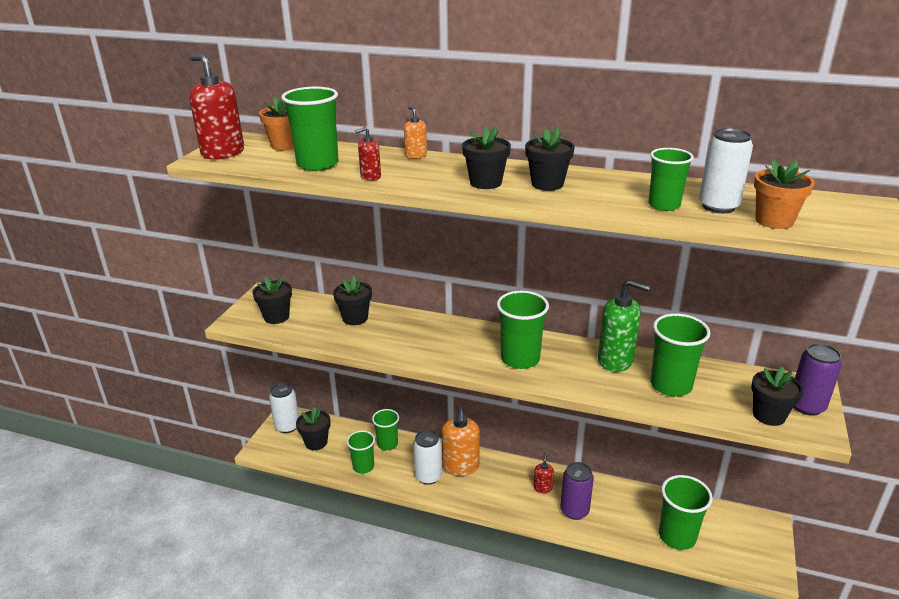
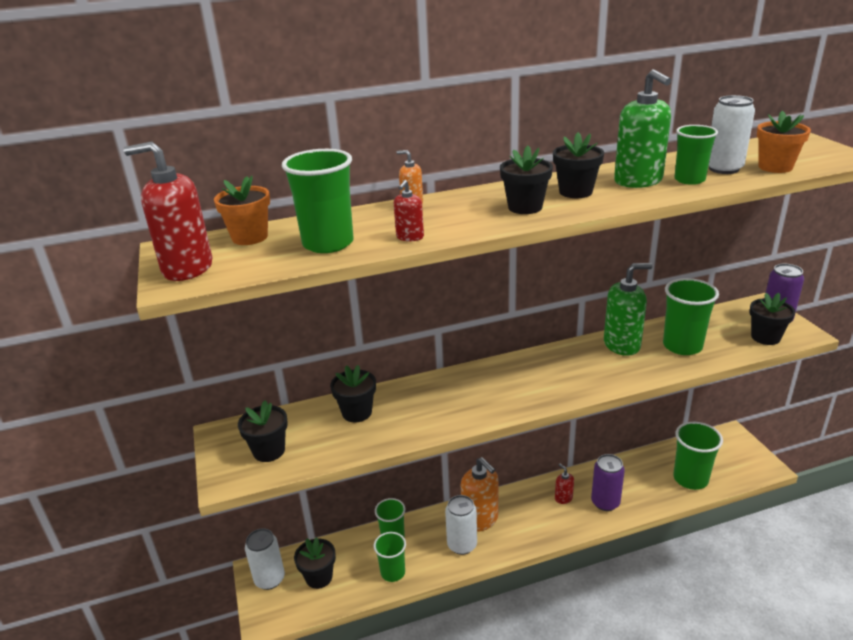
camera: 35 degrees left, 0 degrees up
(520, 359) = (552, 379): green cup -> none
(616, 192) = (638, 181): none -> green soap dispenser

